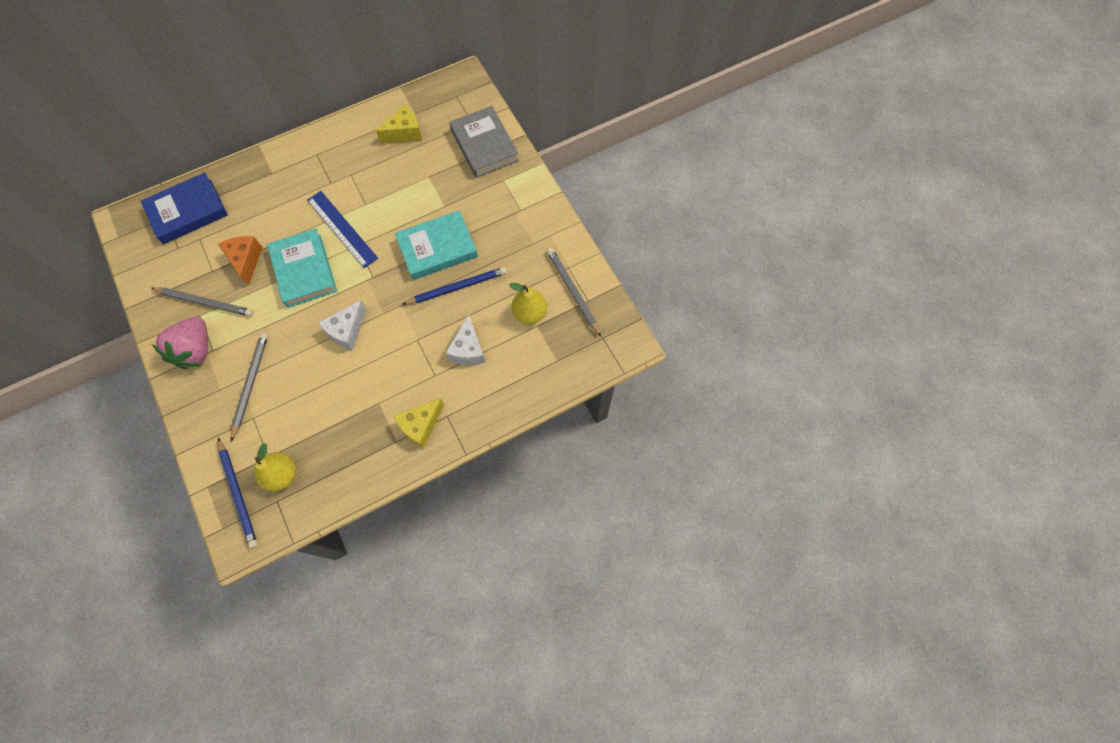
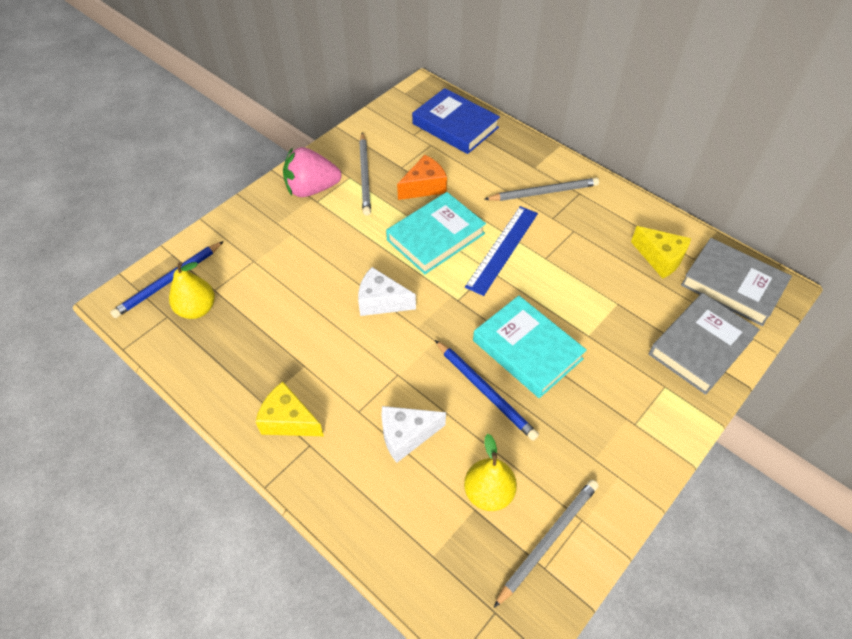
camera: 70 degrees right, 15 degrees down
(250, 384) = (289, 244): grey pencil -> grey pencil (543, 192)
(448, 103) = (732, 285): none -> grey book

